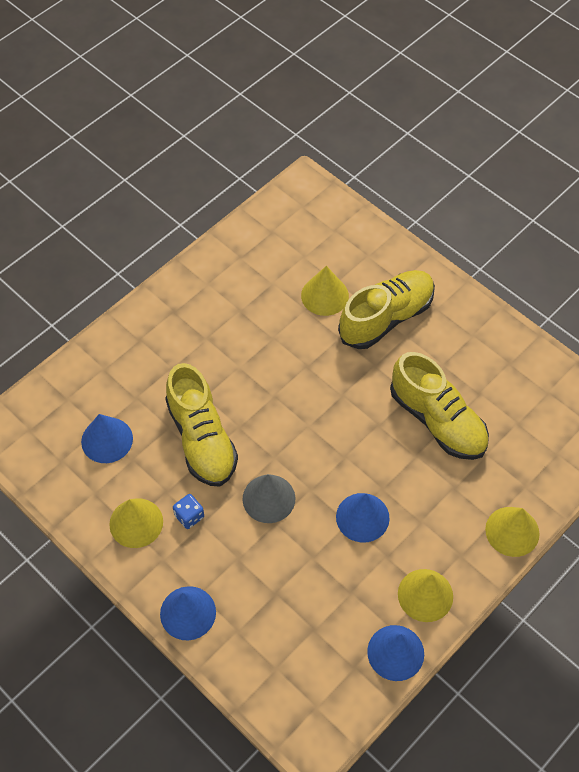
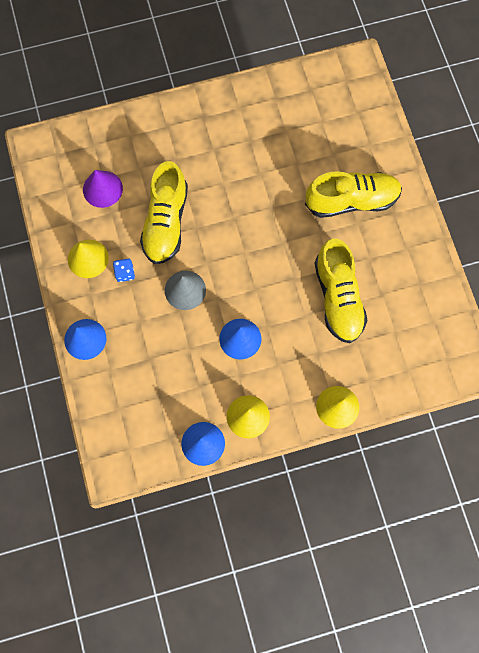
camera: 30 degrees right, 15 degrees up
(107, 440) = (102, 189): blue cone -> purple cone
(324, 295) = (318, 160): yellow cone -> none

